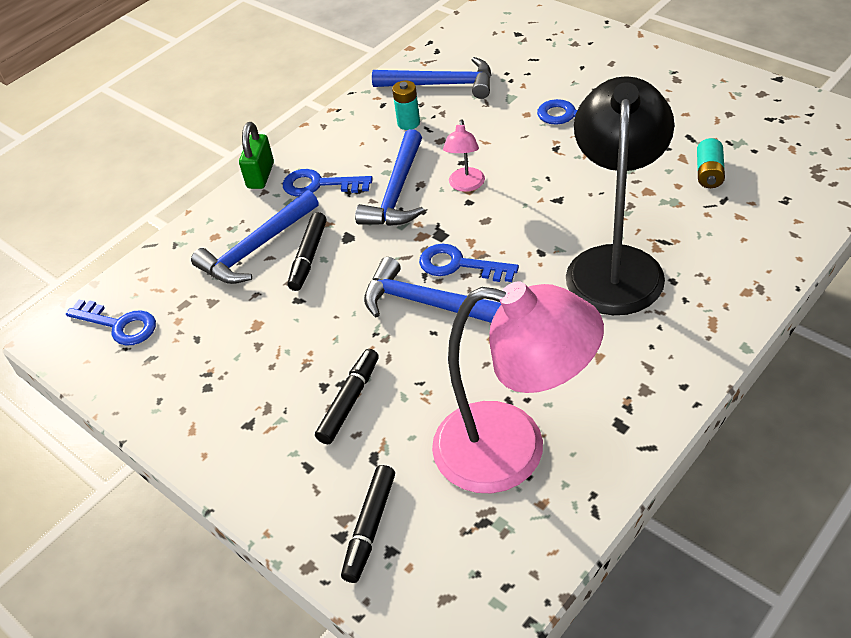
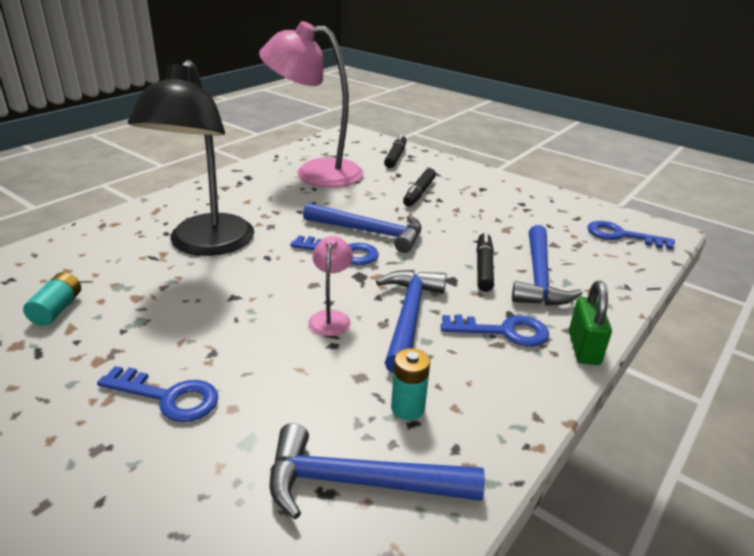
camera: 170 degrees right, 15 degrees down
(256, 248) = (539, 277): blue hammer -> blue hammer turned 150 degrees clockwise

